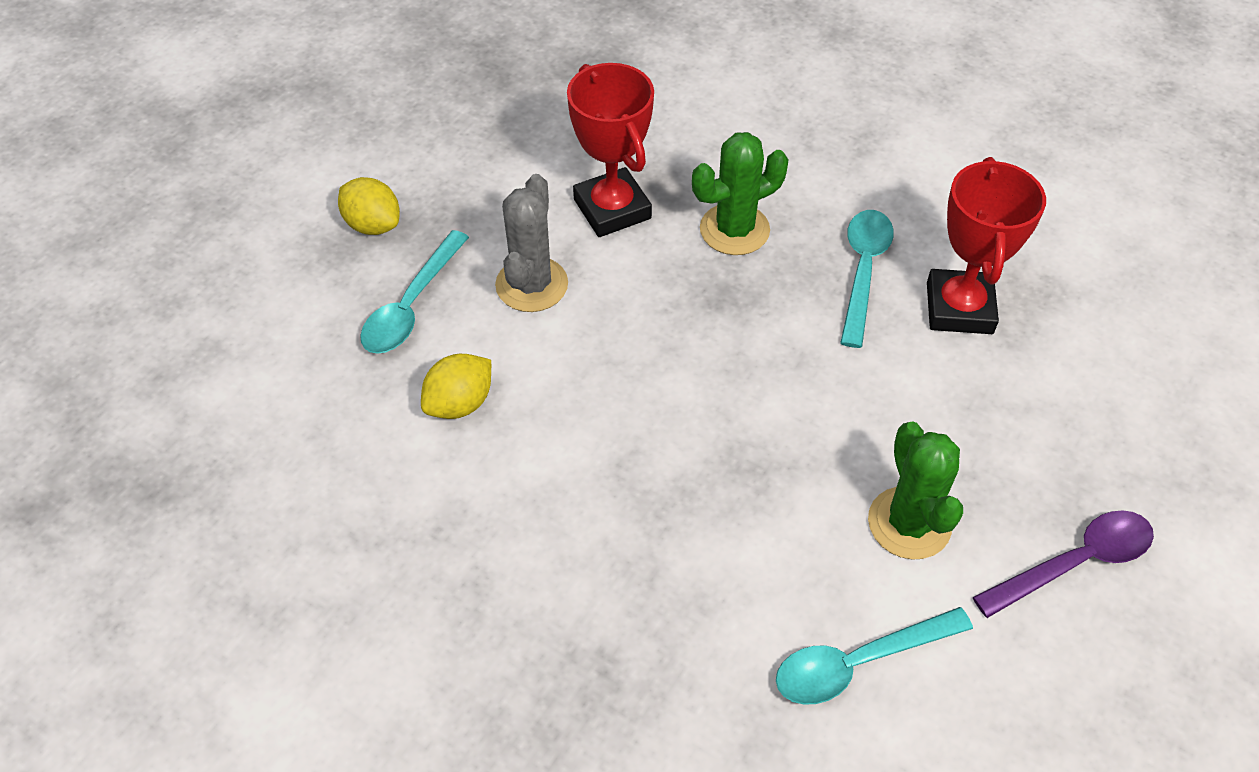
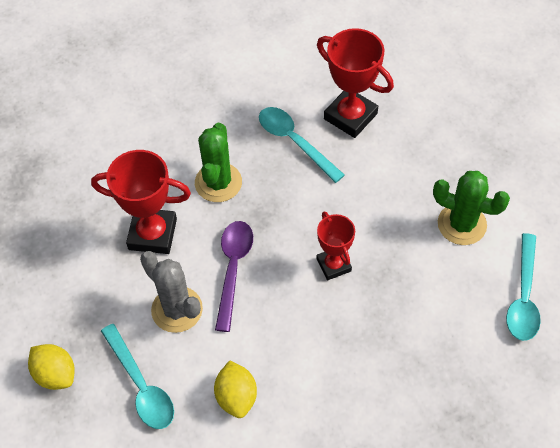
camera: 55 degrees left, 5 degrees up
(373, 225) = (55, 374): yellow lemon -> yellow lemon turned 60 degrees clockwise
(719, 407) = (333, 265): none -> red trophy
(1074, 563) = (526, 171): purple spoon -> purple spoon (233, 269)

